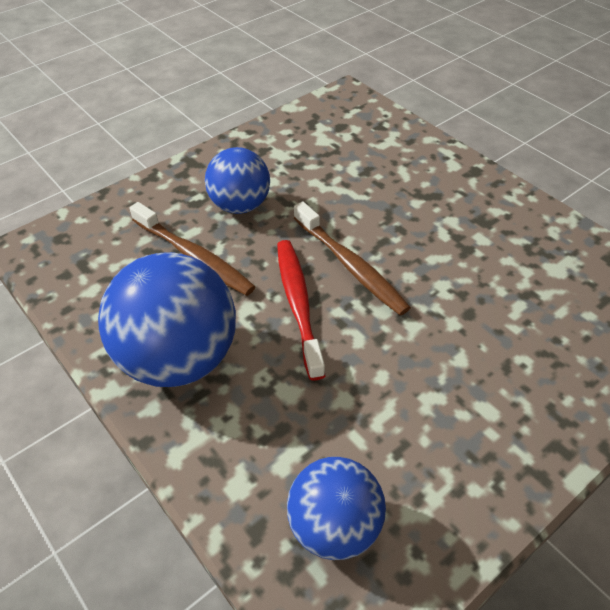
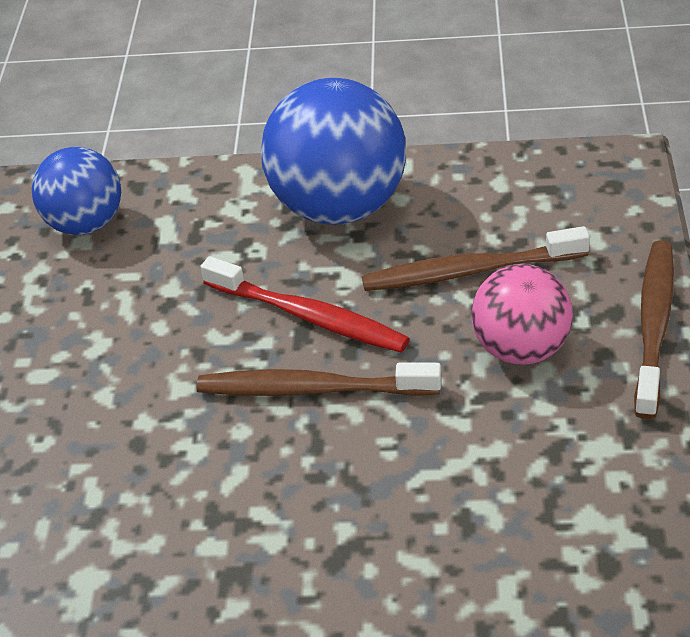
camera: 135 degrees right, 5 degrees down
(180, 171) = (654, 326): none -> brown toothbrush
(240, 205) = (521, 349): blue ball -> pink ball

